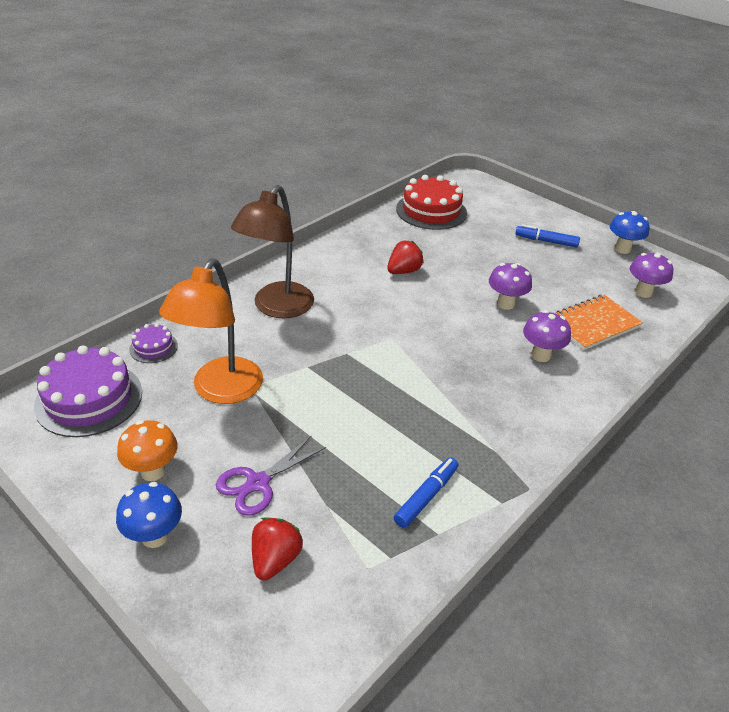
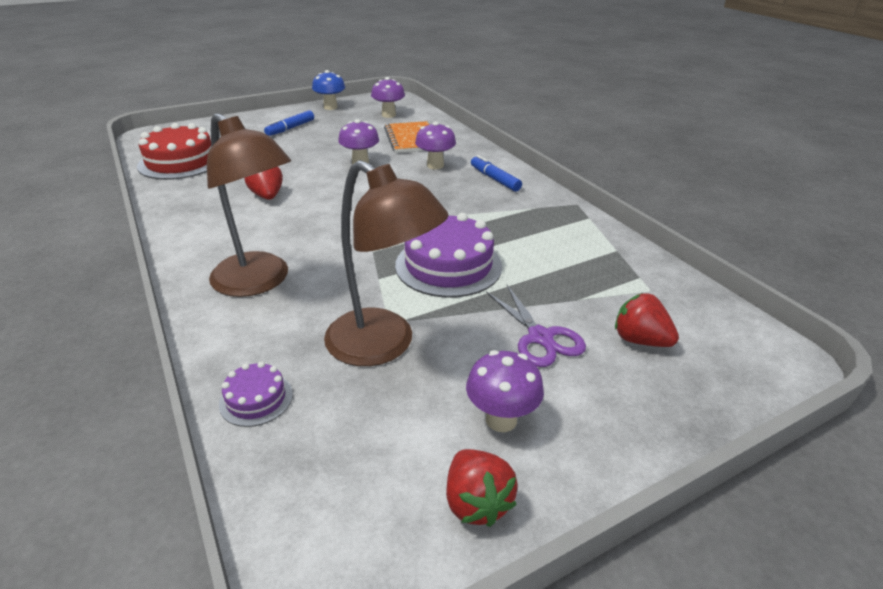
camera: 70 degrees left, 5 degrees down
(76, 470) = (476, 502): none -> red strawberry
(89, 399) = (329, 481): purple cake -> purple cake (448, 265)
(153, 471) = (501, 420): orange mushroom -> purple mushroom
(155, 536) = (604, 426): blue mushroom -> none
(221, 391) = (383, 346): orange lamp -> brown lamp
(426, 496) = (577, 247): blue marker -> blue marker (494, 179)

